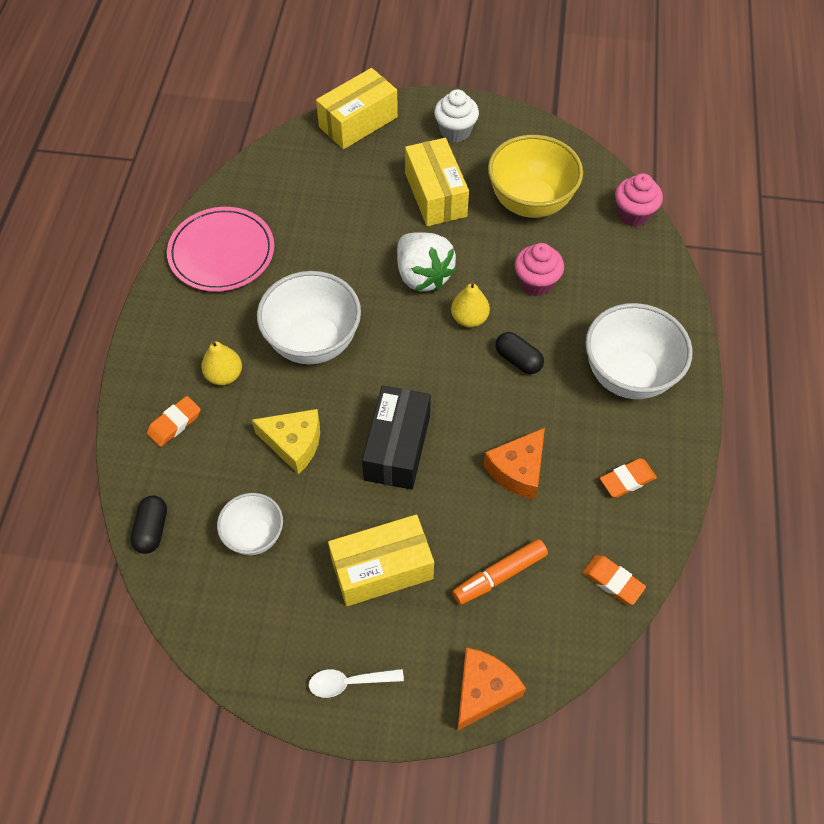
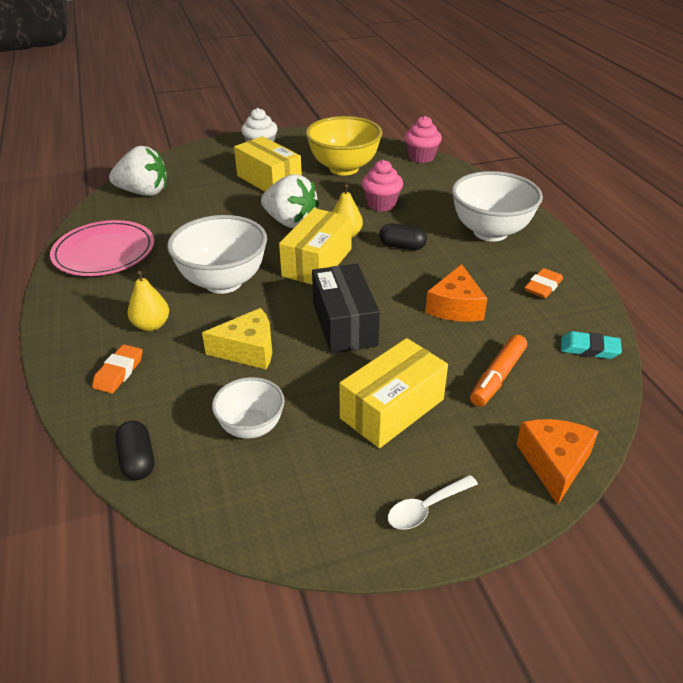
camera: 25 degrees left, 20 degrees down
(296, 168) = (144, 192): none -> white strawberry
(358, 122) = (181, 160): yellow box -> yellow box (317, 262)
(612, 581) = (589, 349): orange eraser -> turquoise eraser

